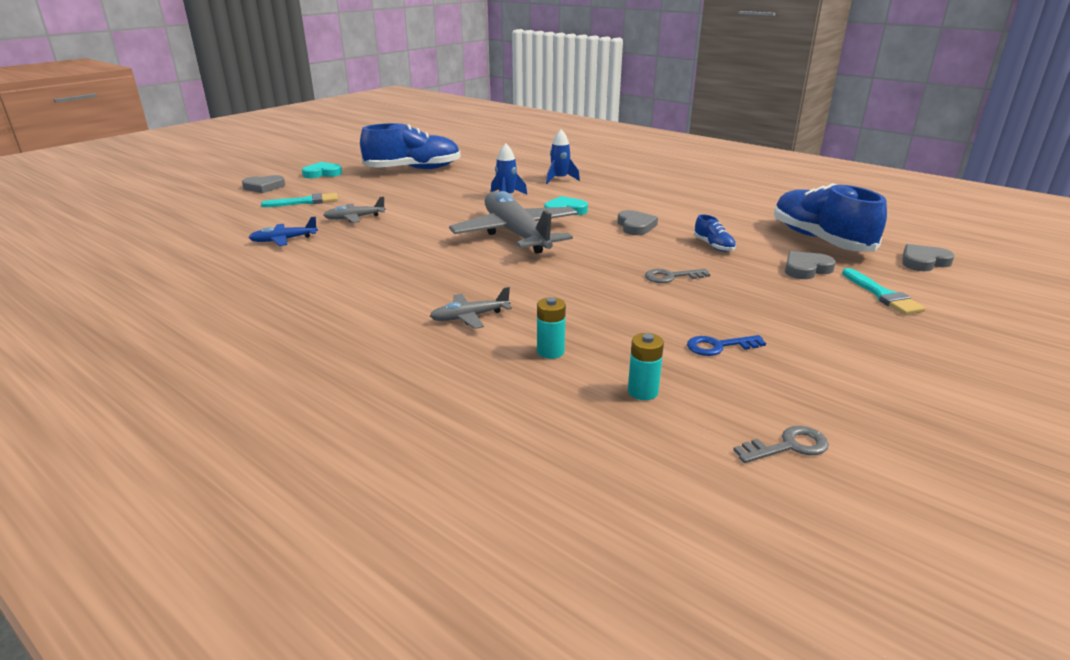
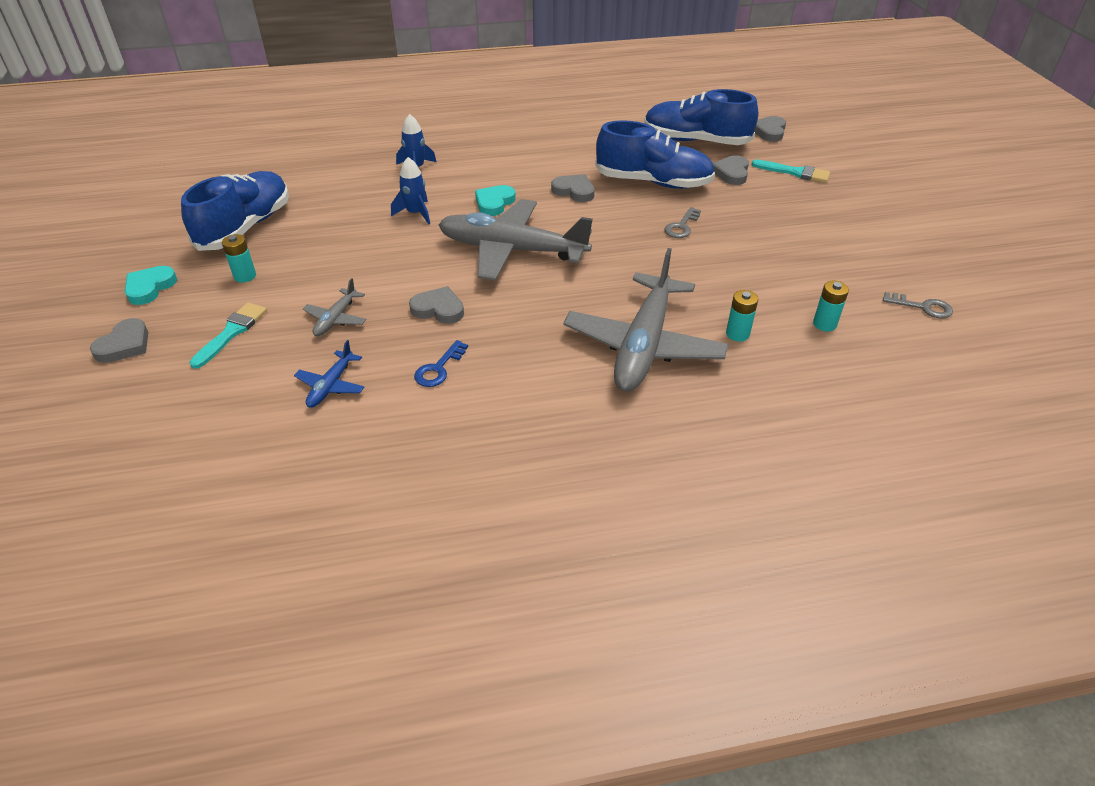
camera: 50 degrees left, 15 degrees up
(364, 186) = (245, 276): none -> turquoise battery
(407, 238) = (438, 309): none -> grey heart
(470, 317) = (644, 345): grey plane -> grey plane, size x2.30
(713, 246) = (653, 182): blue shoe -> blue shoe, size x2.36
(719, 346) = (797, 265): blue key -> blue key (439, 368)
(788, 446) = (923, 307): grey key -> grey key turned 90 degrees clockwise

